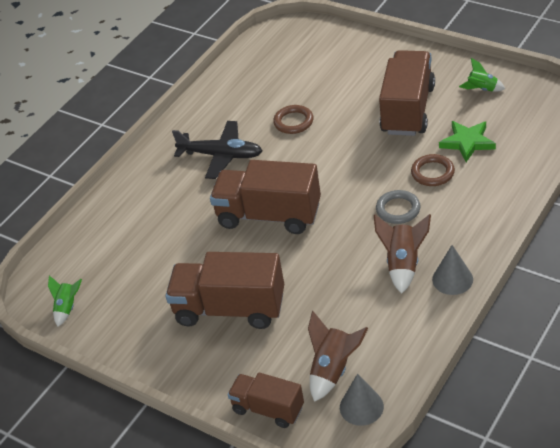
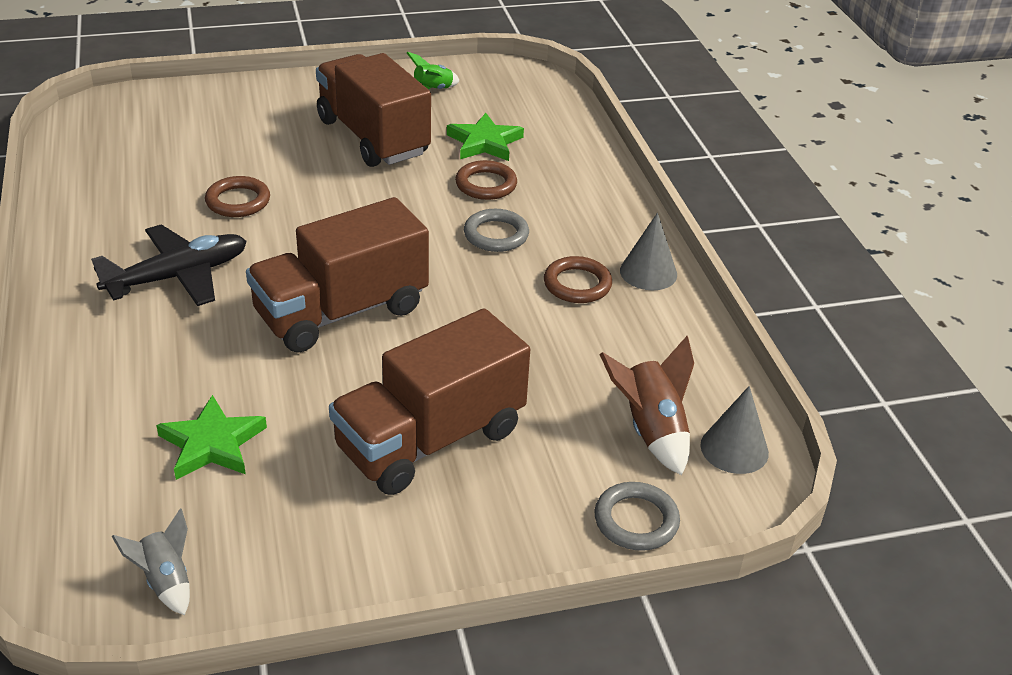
camera: 55 degrees left, 5 degrees down
(67, 308) = (166, 581): green rocket -> grey rocket
(145, 255) = (212, 443): none -> green star
(268, 409) = (636, 520): brown truck -> grey ring
(403, 264) = (577, 284): brown rocket -> brown ring

